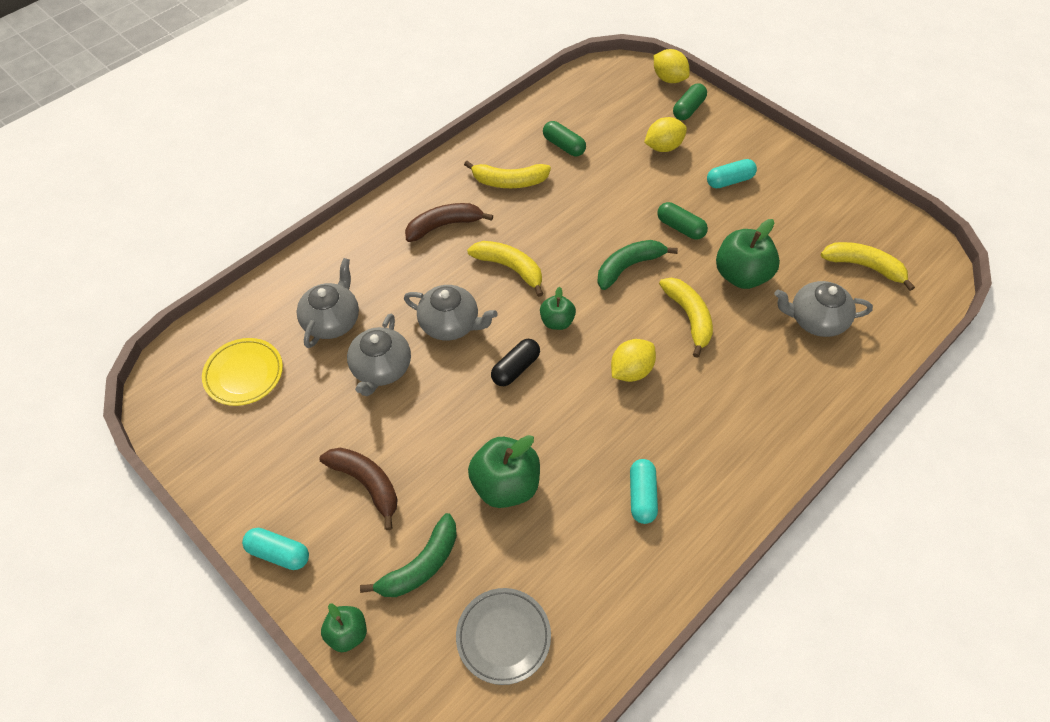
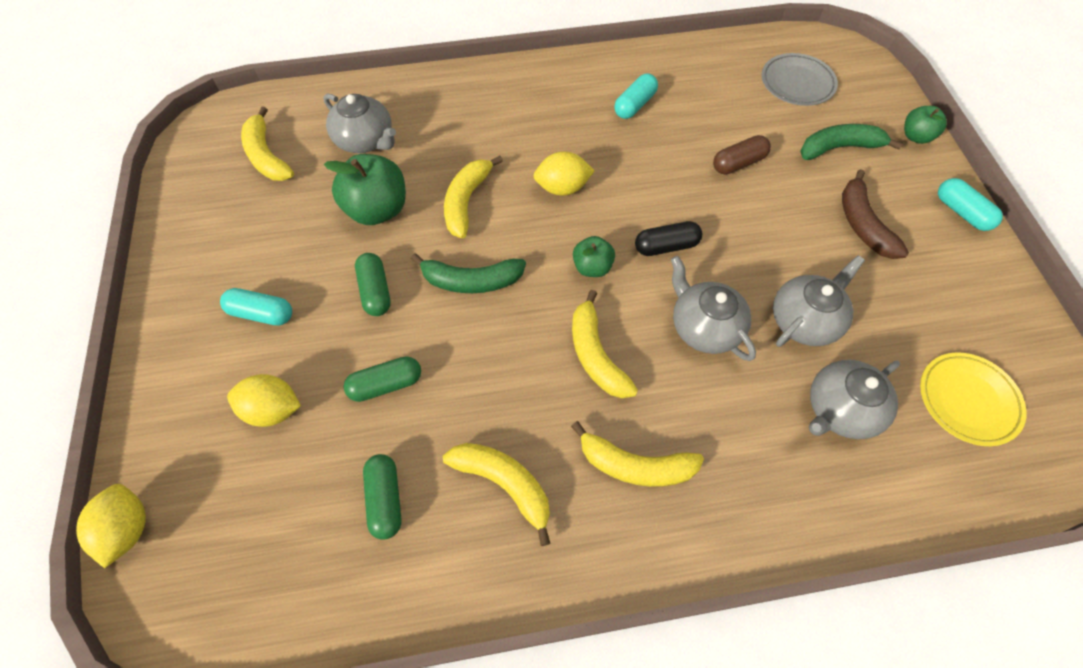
camera: 145 degrees left, 5 degrees up
(444, 226) = (635, 465): brown banana -> yellow banana
(505, 485) = (738, 163): green apple -> brown capsule
(688, 109) = (174, 451): green capsule -> green capsule (386, 384)

